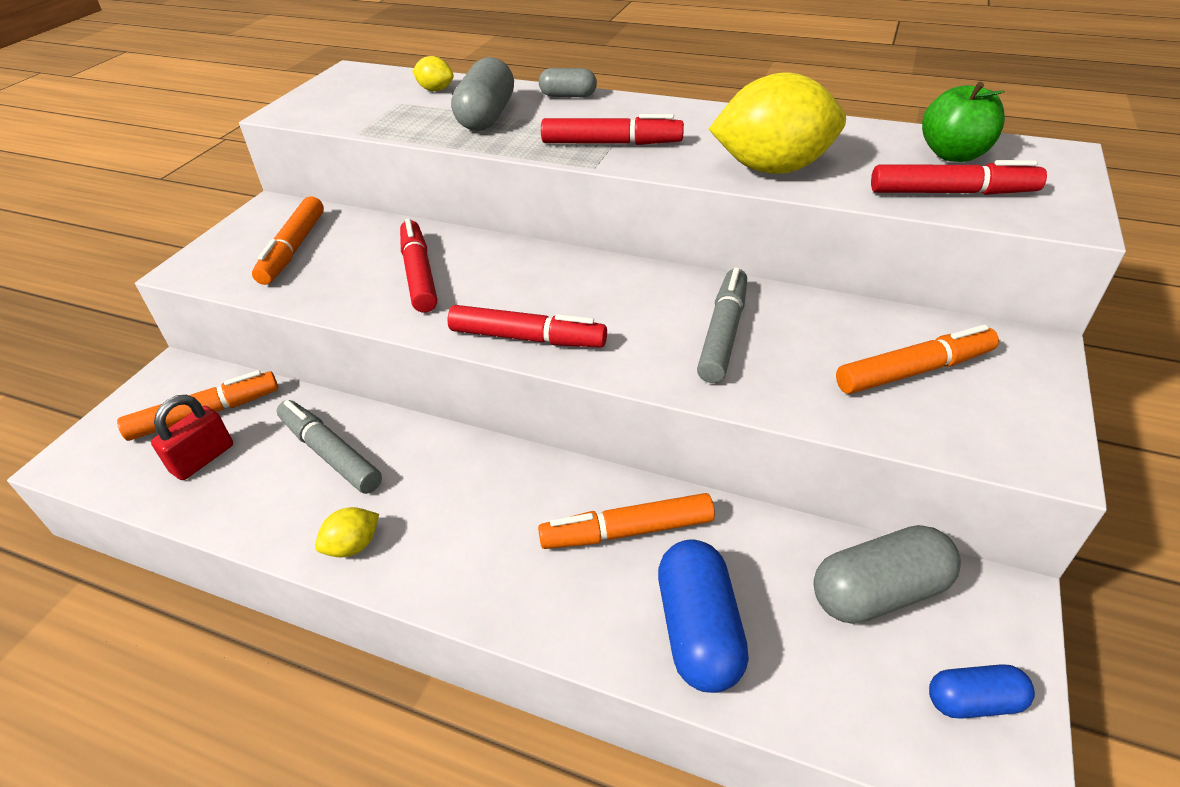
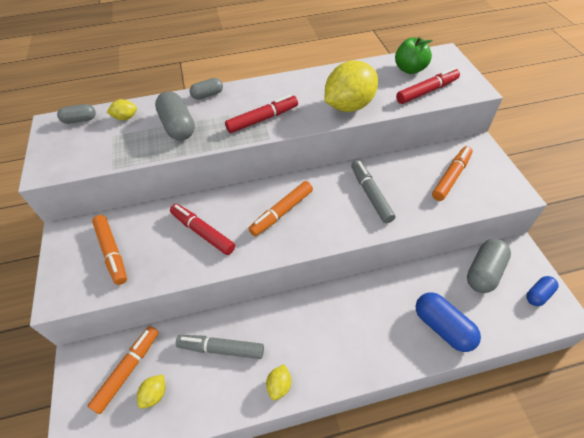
camera: 35 degrees left, 10 degrees up
(203, 459) = (155, 394): red padlock -> yellow lemon
(383, 77) = (80, 120): none -> grey capsule
(527, 338) = (293, 241): red marker -> none
(627, 531) = (383, 303): orange marker -> orange marker (282, 212)

